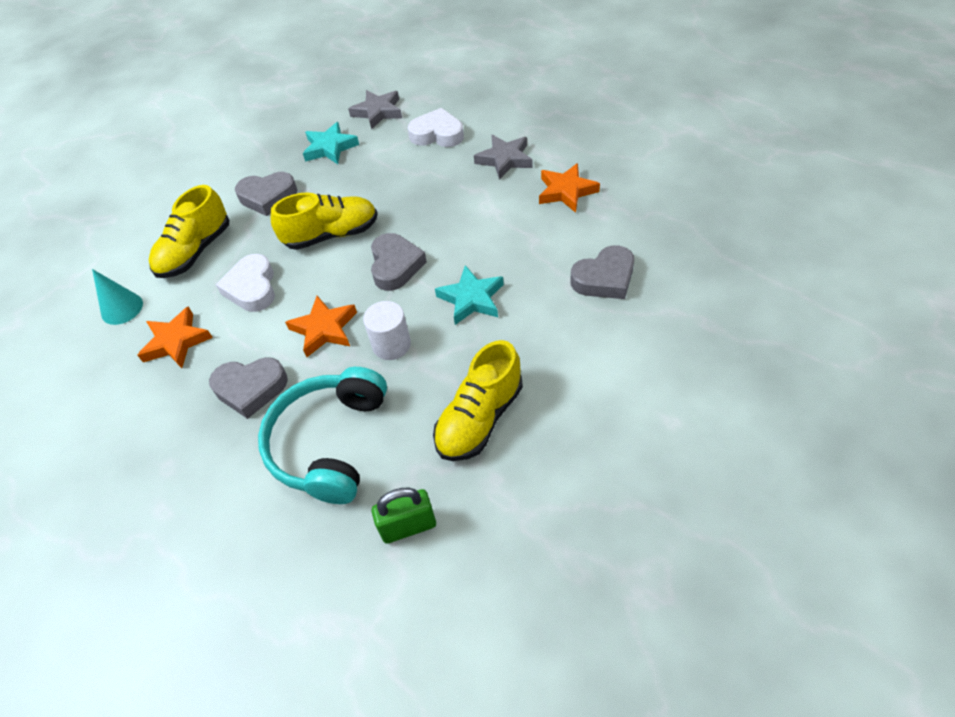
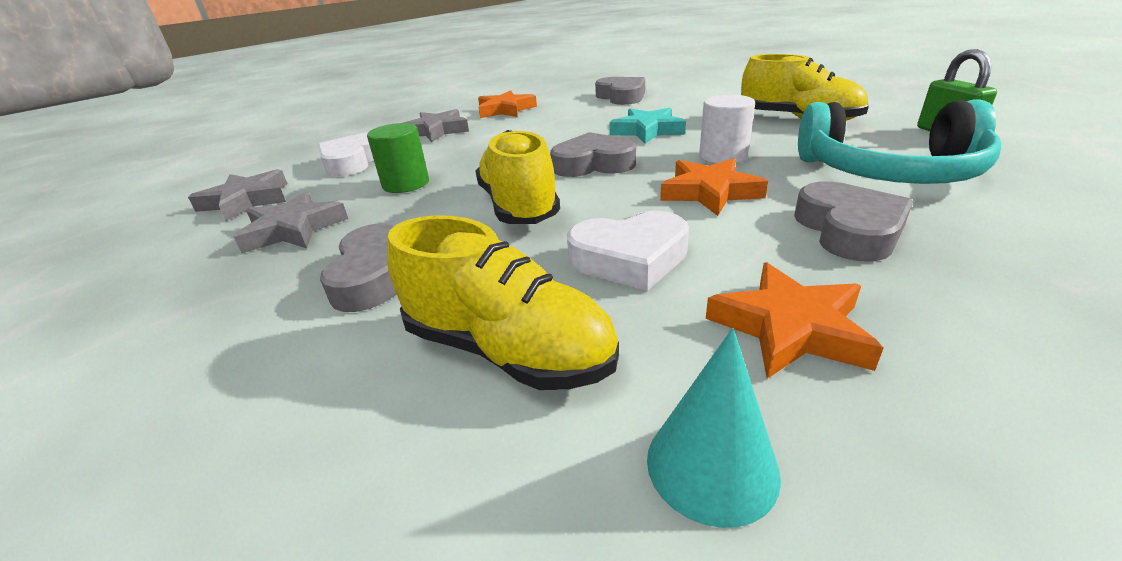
camera: 90 degrees left, 20 degrees down
(330, 148) = (293, 229): turquoise star -> grey star
(385, 174) = (406, 184): none -> green cylinder

